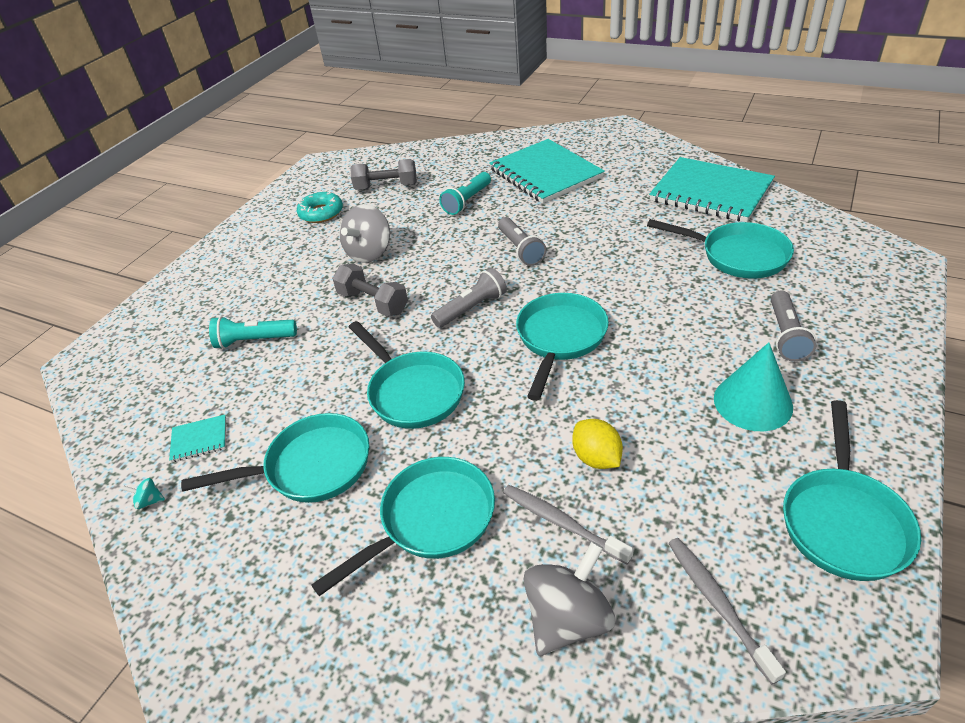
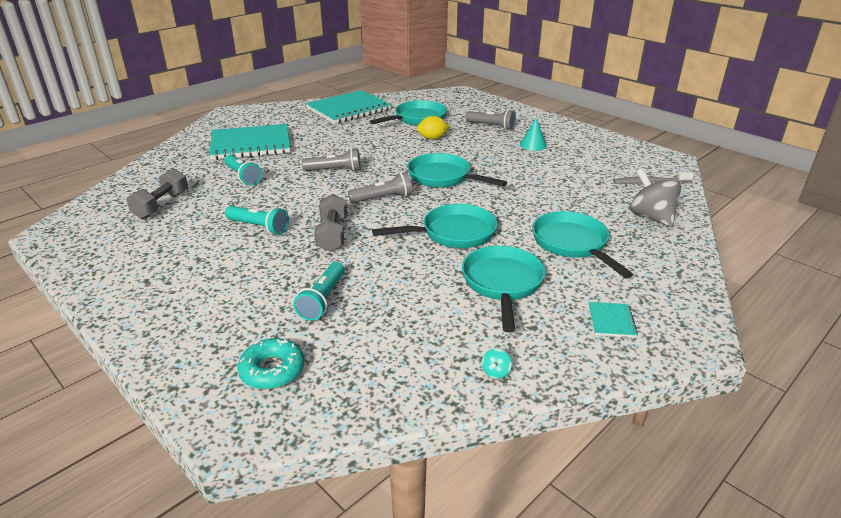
camera: 75 degrees left, 10 degrees down
(199, 439) = (436, 339): turquoise notebook -> turquoise notebook (611, 321)
(321, 213) = (153, 243): turquoise donut -> turquoise donut (272, 370)
(369, 253) = (259, 227): grey spinning top -> turquoise flashlight
(373, 302) = (332, 235): grey dumbbell -> grey dumbbell turned 60 degrees counterclockwise
(471, 308) = (383, 198): grey flashlight -> grey flashlight turned 90 degrees clockwise
(561, 523) = (590, 206): grey toothbrush -> none
(596, 458) = (549, 188): yellow lemon -> yellow lemon (432, 138)
(752, 402) = (533, 145): turquoise cone -> turquoise cone, size x0.65
(843, 521) = (613, 148): turquoise pan -> none

